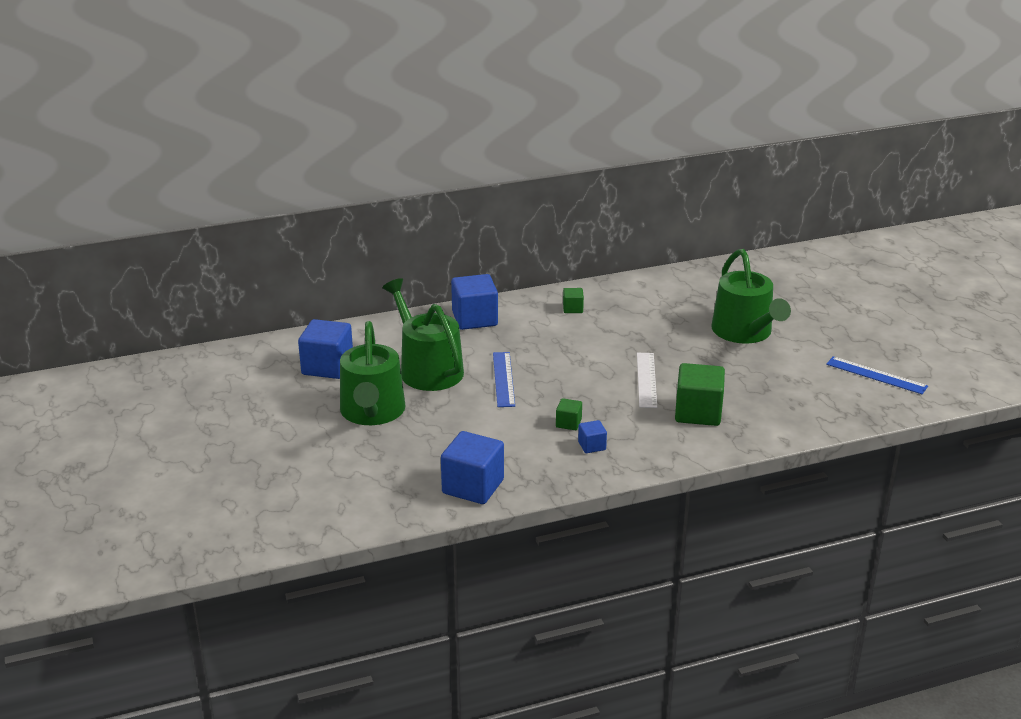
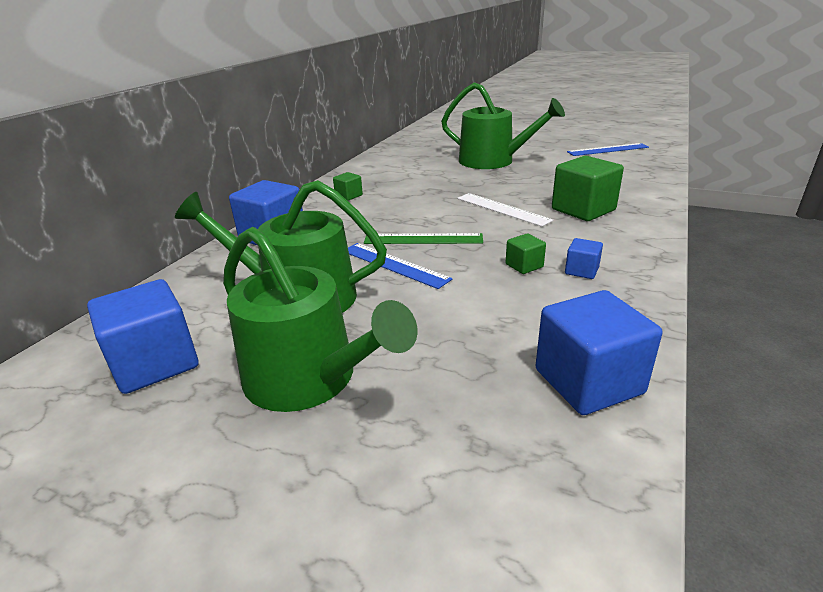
camera: 45 degrees left, 0 degrees up
(551, 372) = (423, 239): none -> green ruler

